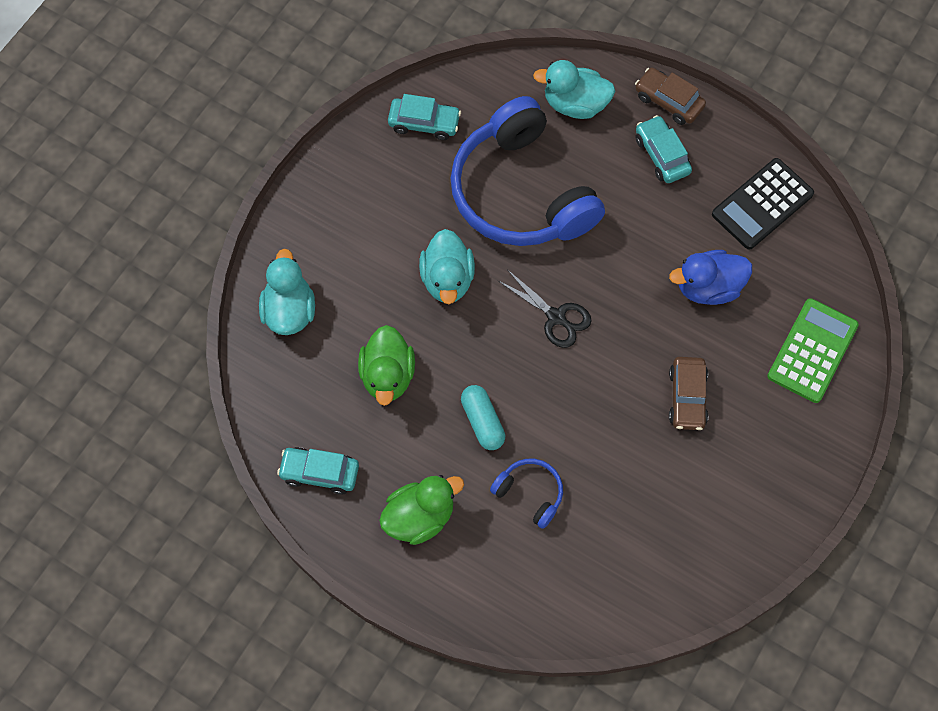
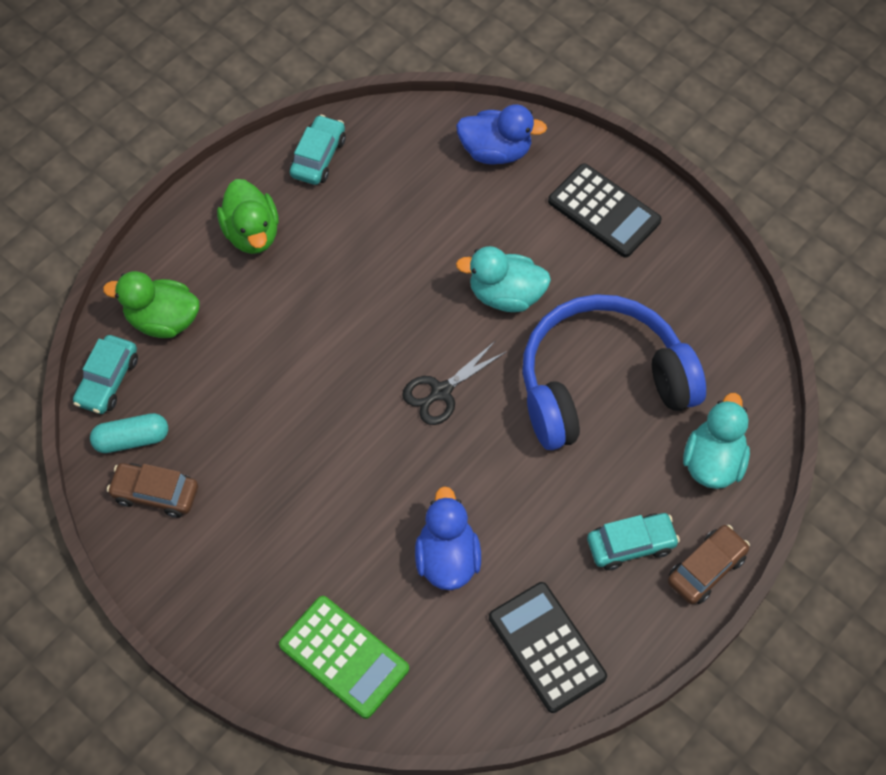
camera: 100 degrees right, 5 degrees down
(289, 311) = (496, 151): turquoise duck -> blue duck
(344, 210) = (604, 211): none -> black calculator
(388, 375) = (407, 226): green duck -> green duck (163, 320)
(424, 123) = (704, 301): turquoise car -> turquoise car (108, 380)
(482, 421) = (337, 302): turquoise capsule -> turquoise capsule (132, 439)
(530, 493) = (250, 332): blue headphones -> none
(687, 397) = (318, 505): brown car -> brown car (155, 494)

